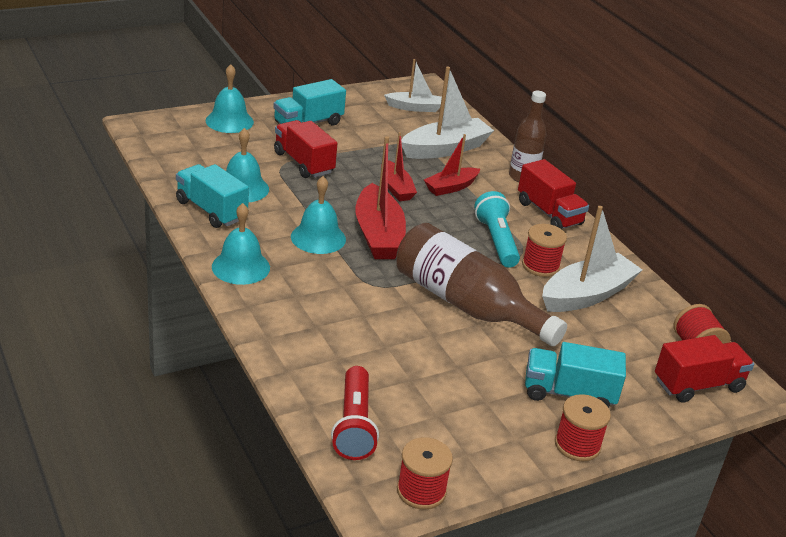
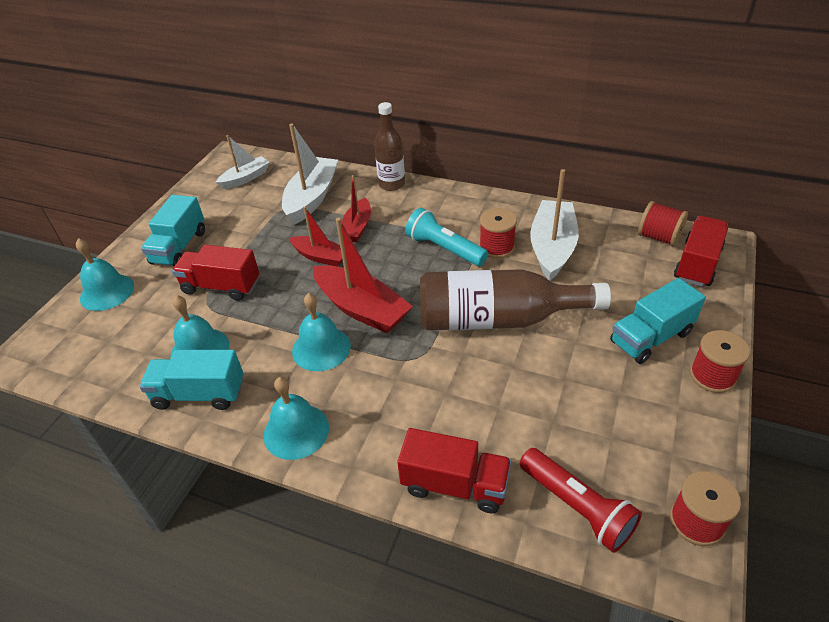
camera: 35 degrees left, 10 degrees up
(549, 213) = (445, 201): red truck -> red truck (455, 485)

